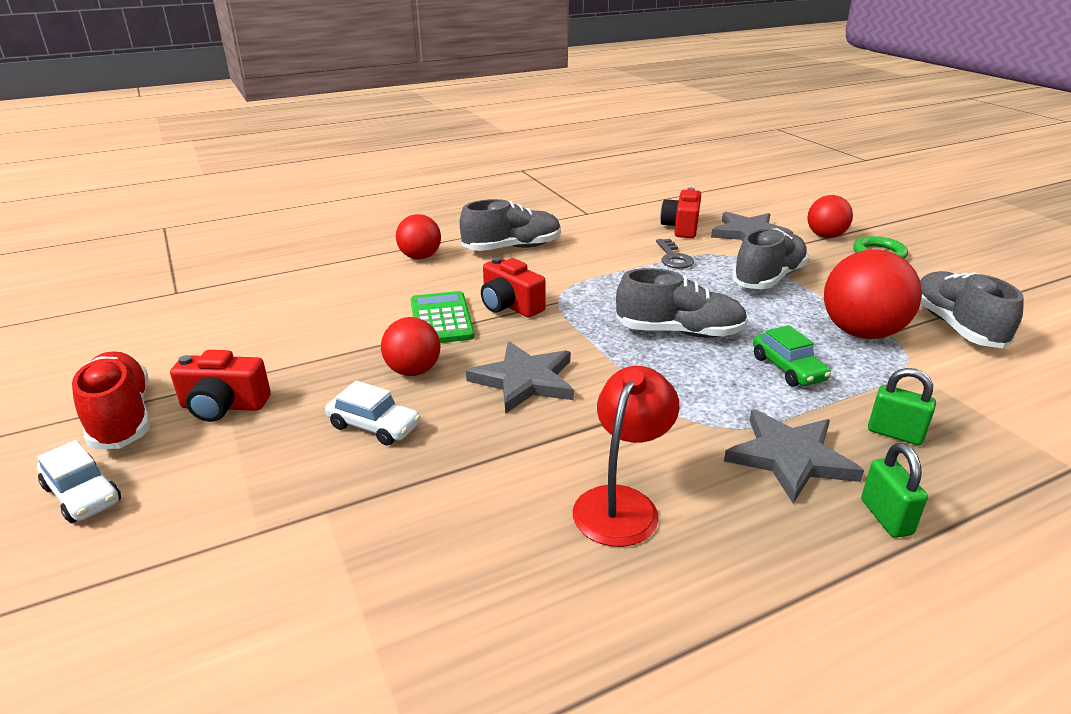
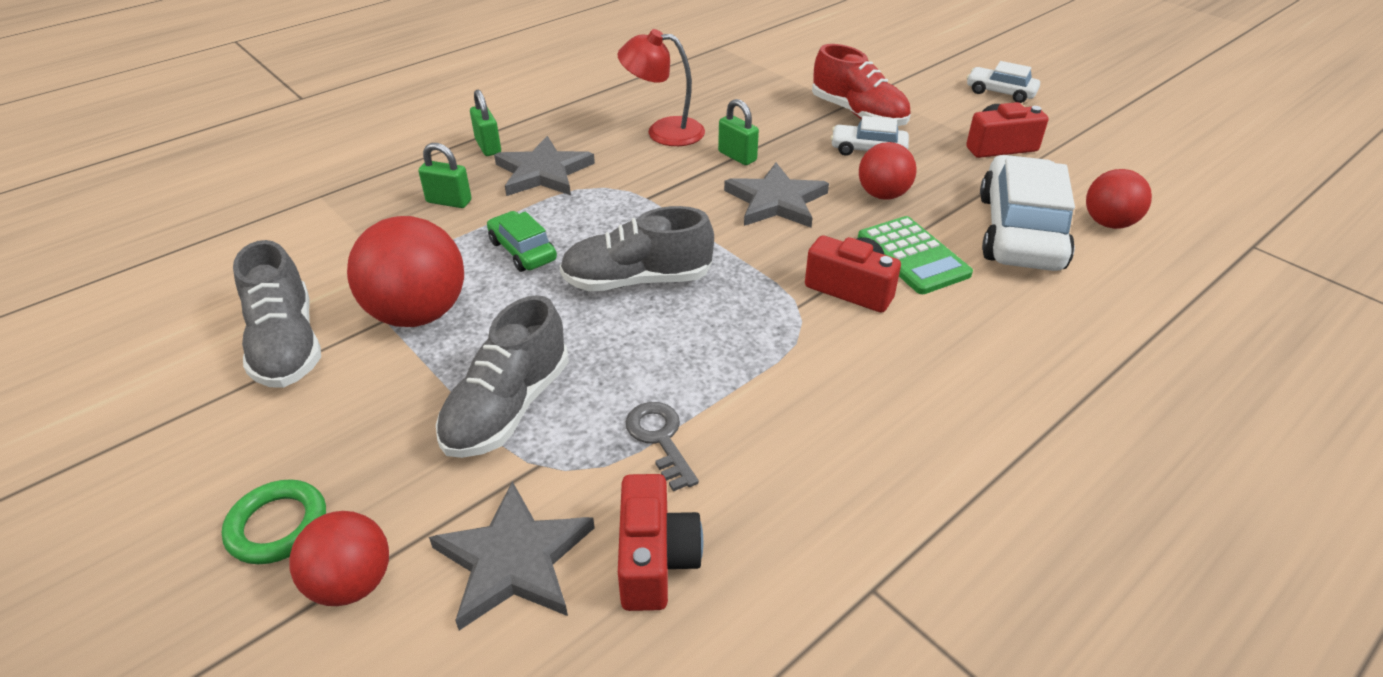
camera: 165 degrees right, 10 degrees up
(121, 418) = (1058, 129): red shoe -> red shoe (858, 114)
(332, 324) = (1019, 231): none -> white car
(420, 257) = (1053, 365): red ball -> red ball (1108, 223)
(512, 248) = (936, 417): grey shoe -> none
(537, 442) = (737, 156): none -> green padlock
(622, 503) = (663, 131): red lamp -> red lamp turned 90 degrees clockwise

